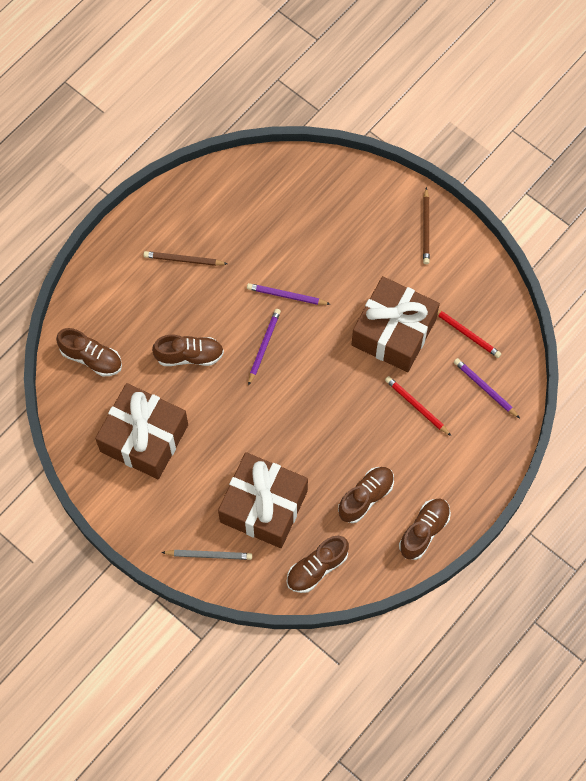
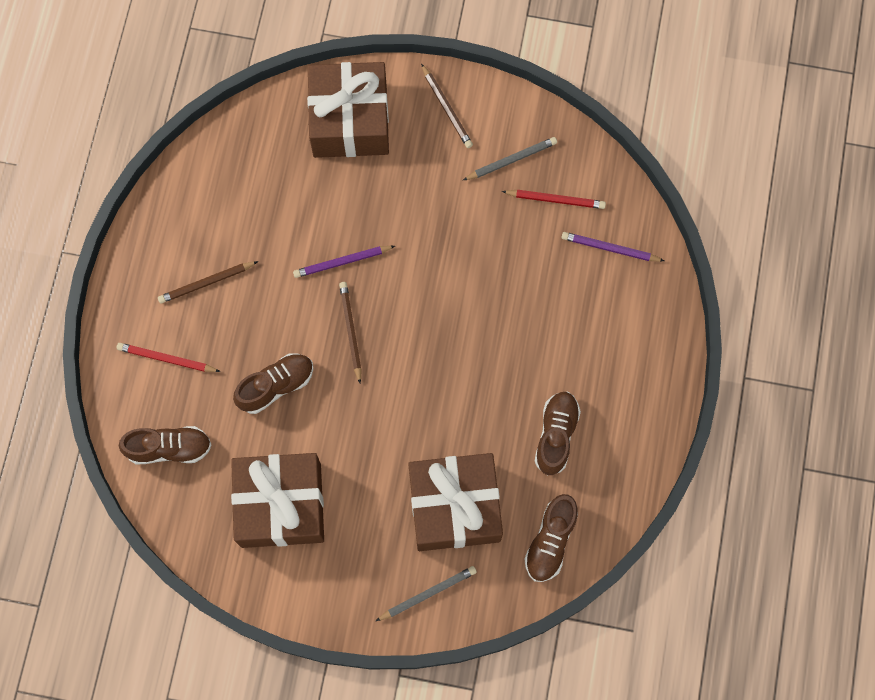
camera: 30 degrees left, 5 degrees up
(264, 346) = (350, 331): purple pencil -> brown pencil
(394, 332) = (480, 240): brown gift -> brown gift (350, 120)
(416, 406) = (550, 307): red pencil -> red pencil (166, 359)
(424, 531) = (637, 437): brown shoe -> none
(451, 288) = (511, 160): none -> grey pencil

